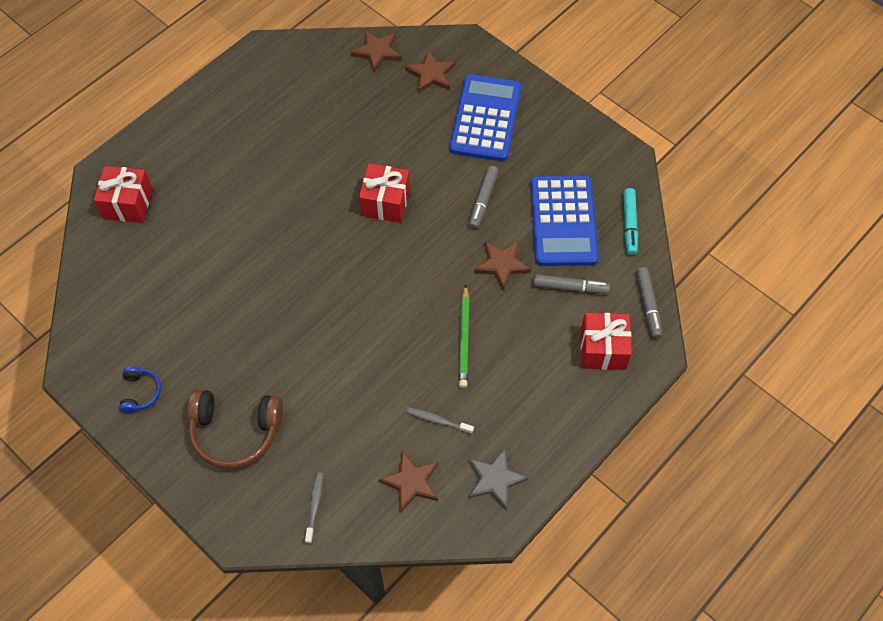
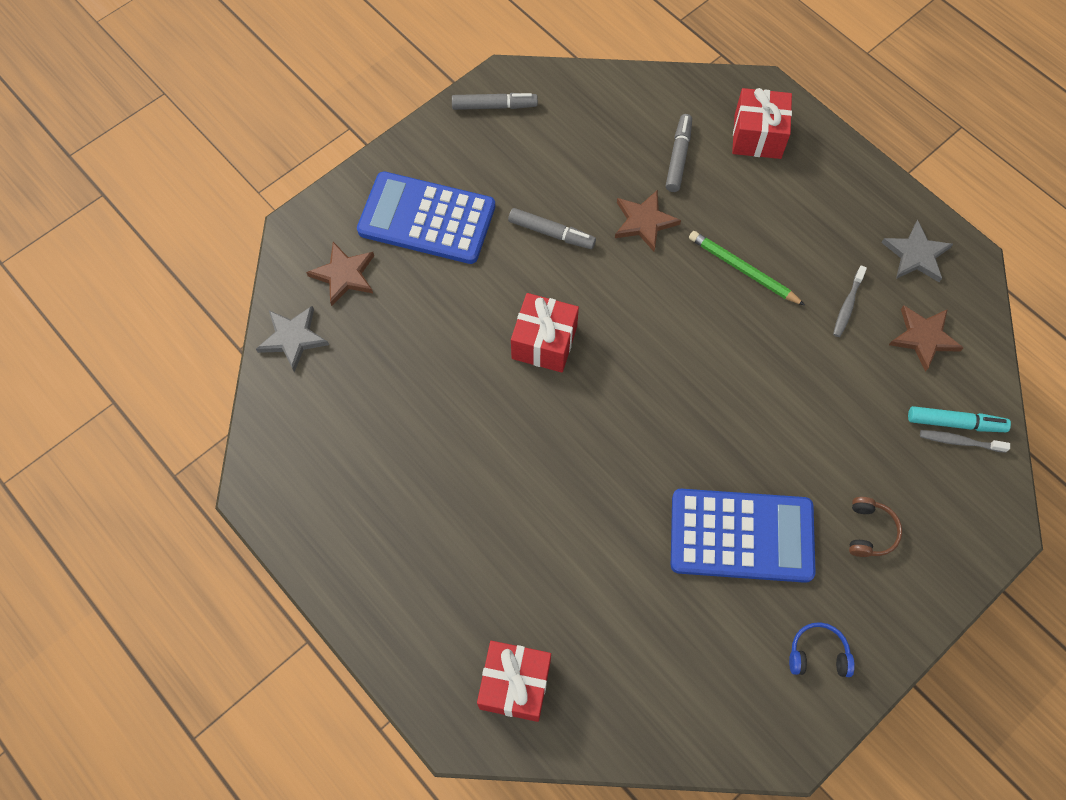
camera: 85 degrees left, 5 degrees up
(235, 432) = (869, 531): brown headphones -> brown headphones, size x0.51
(377, 52) = (293, 338): brown star -> grey star
(464, 339) = (743, 270): green pencil -> green pencil turned 150 degrees counterclockwise
(563, 221) = (588, 154): blue calculator -> blue calculator (741, 536)
(629, 224) = (598, 90): turquoise marker -> turquoise marker (955, 423)
(648, 305) = (704, 88): grey marker -> grey marker (494, 106)

